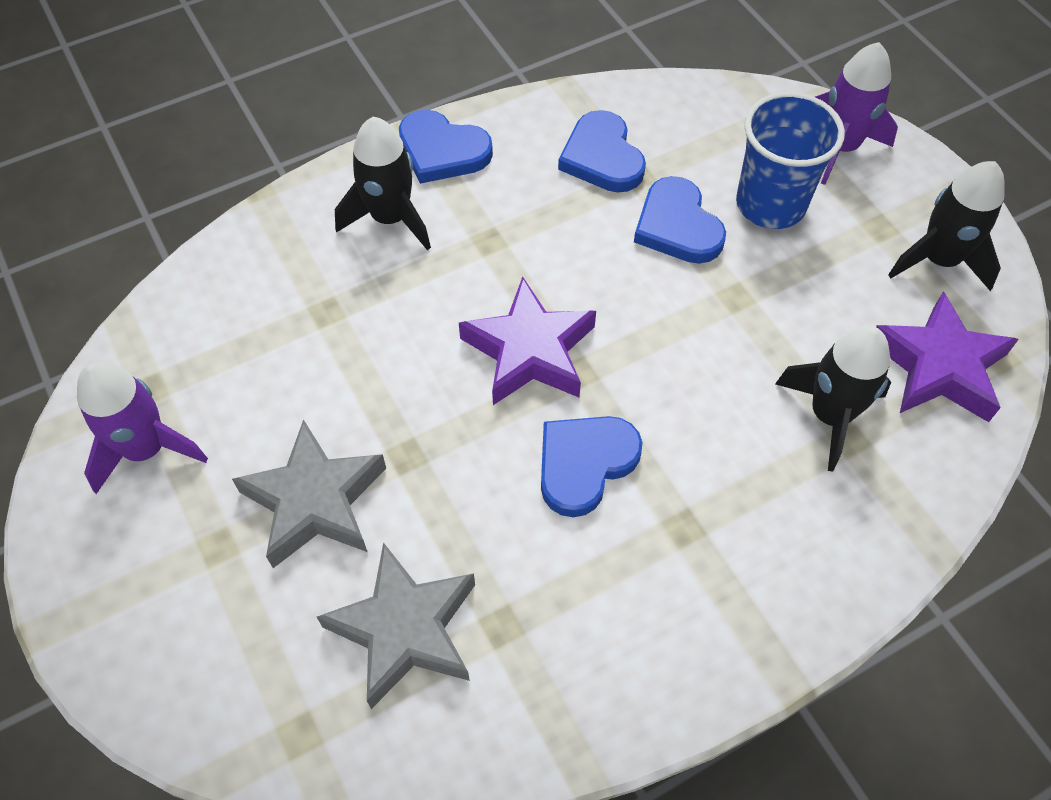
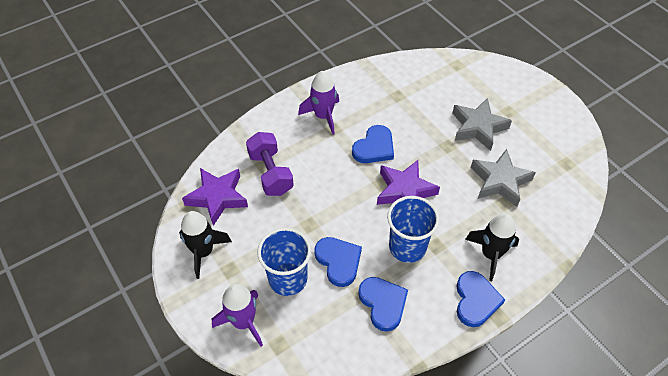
camera: 175 degrees right, 5 degrees down
(146, 449) = (554, 140): purple rocket -> purple rocket (323, 116)
(405, 630) = (431, 92): grey star -> grey star (500, 181)
(442, 151) = (475, 300): blue heart -> blue heart turned 75 degrees clockwise
(544, 241) = (407, 247): none -> blue cup
(830, 415) = (270, 173): black rocket -> purple dumbbell

